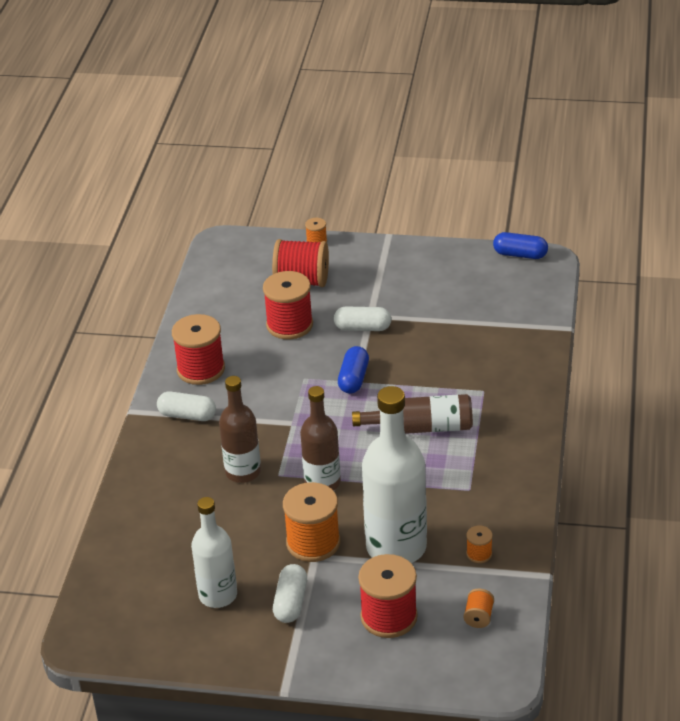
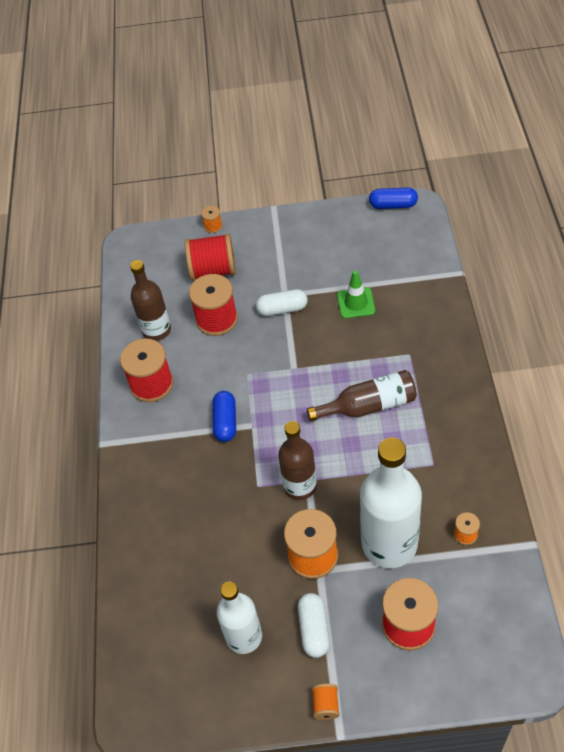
camera: 10 degrees left, 15 degrees up
(187, 415) = (154, 438): white capsule -> none
(243, 472) = (224, 490): brown bottle -> brown bottle (156, 330)
(353, 379) = (291, 365): blue capsule -> blue capsule (225, 422)
(444, 336) = (356, 303): none -> green traffic cone
(478, 617) = (489, 605): orange spool -> orange spool (326, 705)

